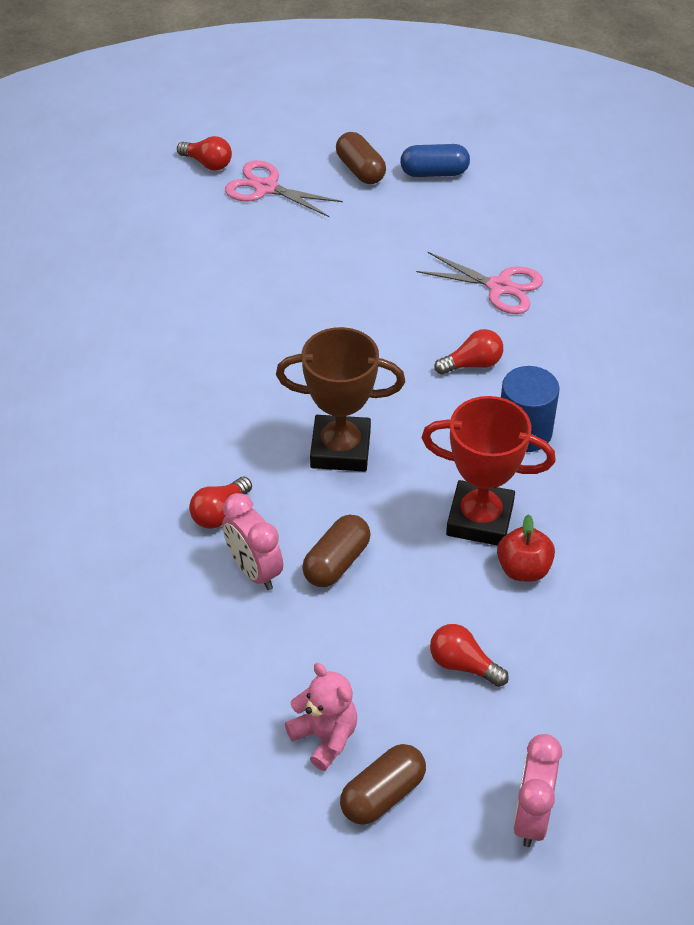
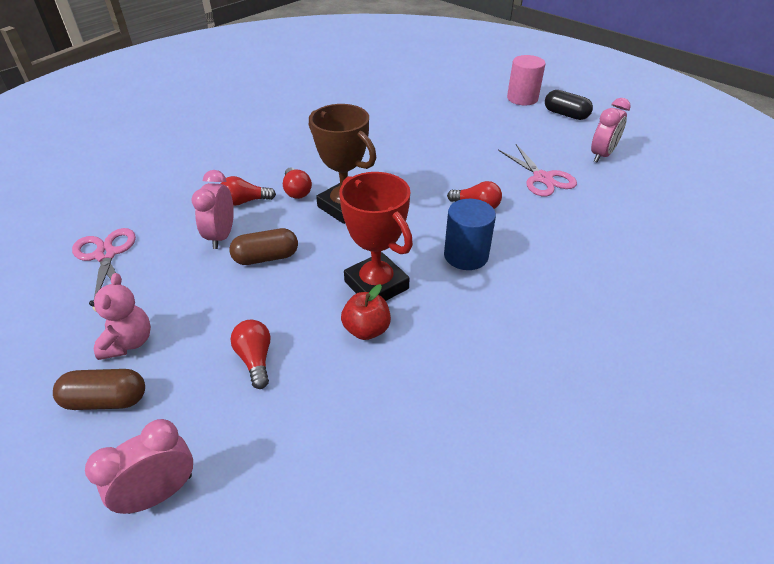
camera: 40 degrees right, 5 degrees down
(208, 163) = (444, 68): red light bulb -> red light bulb (296, 191)
(266, 188) = (460, 87): pink scissors -> pink scissors (106, 255)
(360, 170) = (522, 98): brown capsule -> pink cylinder
(434, 173) = (565, 114): blue capsule -> black capsule
(527, 218) = (601, 155): none -> pink clock

